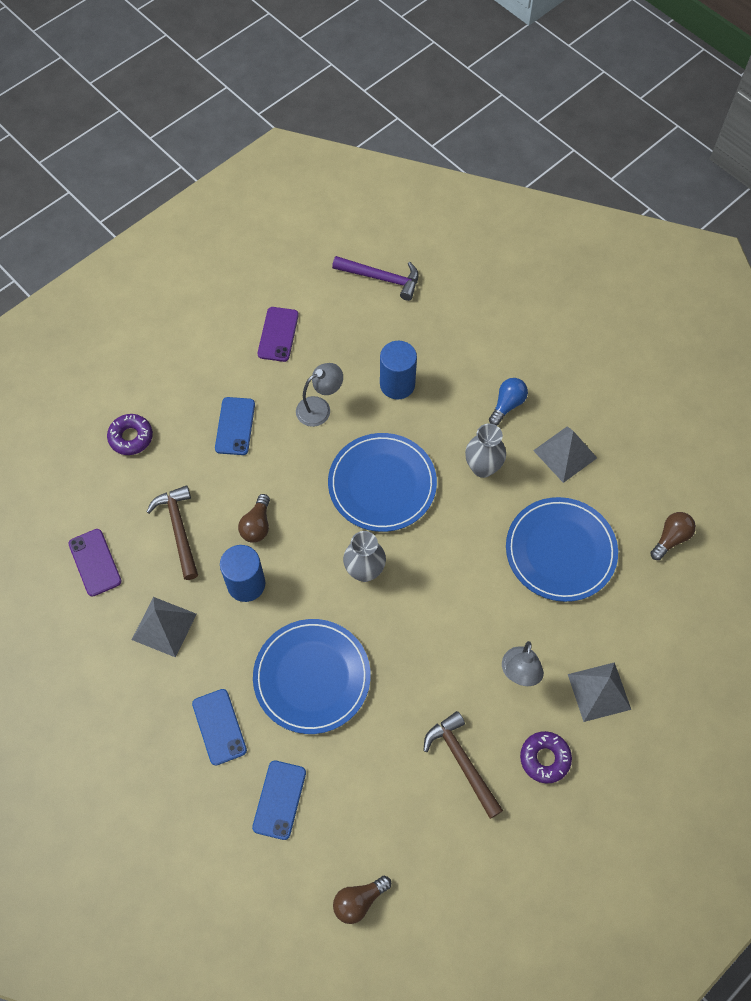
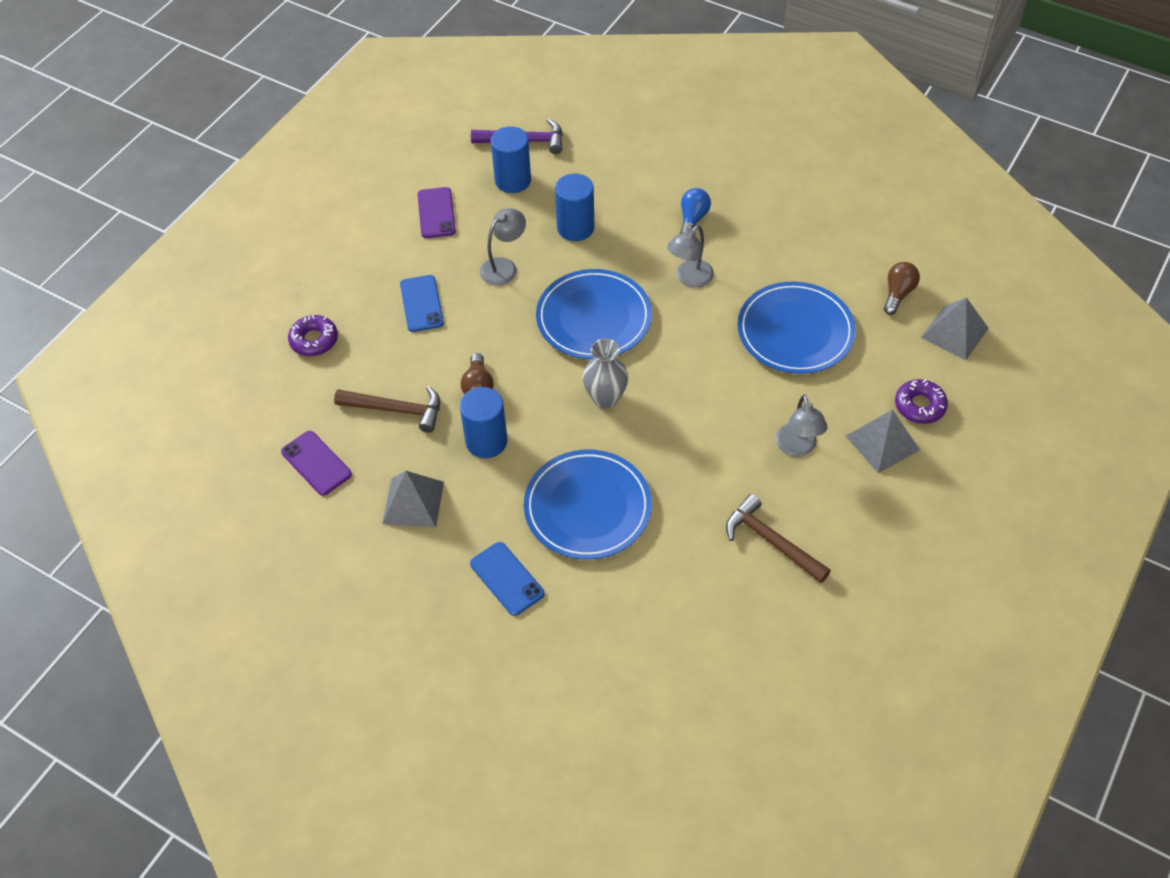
camera: 15 degrees left, 10 degrees down
(179, 529) = (396, 410): brown hammer -> brown hammer turned 135 degrees clockwise
(279, 800) = (596, 628): blue phone -> none
(357, 318) = (513, 180): none -> blue cylinder
(359, 901) = (715, 698): brown light bulb -> none
(482, 467) = (689, 278): grey vase -> grey lamp
(545, 758) = (853, 516): purple donut -> purple donut (919, 406)
(565, 454) = (766, 247): grey pyramid -> grey pyramid (954, 332)

